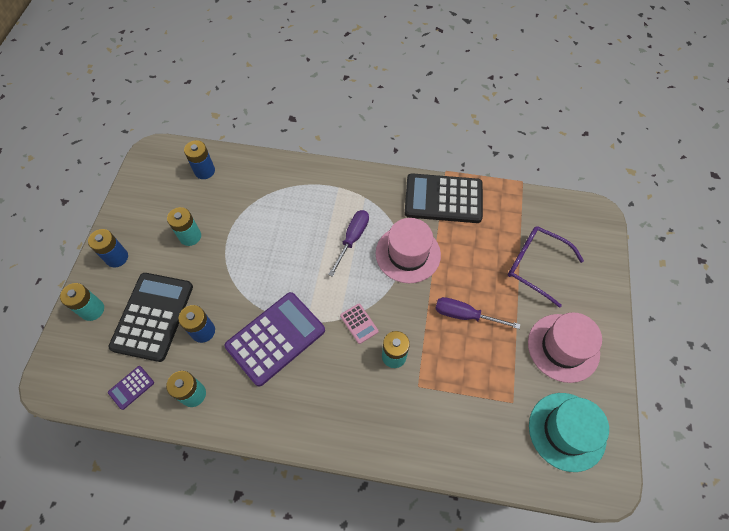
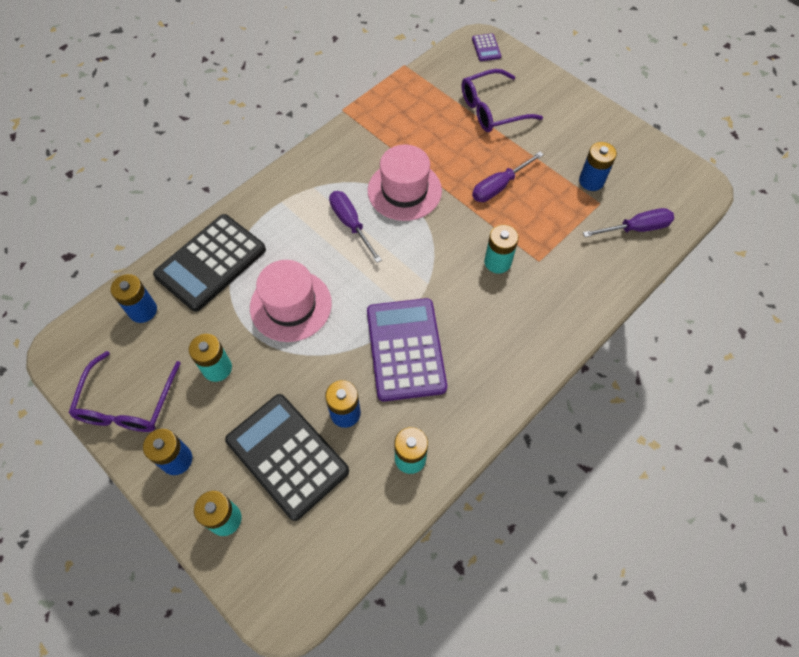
camera: 55 degrees left, 0 degrees up
(131, 387) = (357, 519): purple calculator -> purple calculator (486, 48)
(138, 207) = (127, 403): none -> purple glasses
(359, 323) = (444, 270): pink calculator -> none
(443, 199) = (371, 130): black calculator -> black calculator (211, 263)
(510, 447) = (636, 228): none -> purple screwdriver
(529, 382) = (591, 181): none -> blue battery
(563, 347) = (578, 140): pink hat -> pink hat (291, 305)
(567, 431) = (647, 183): turquoise hat -> none

